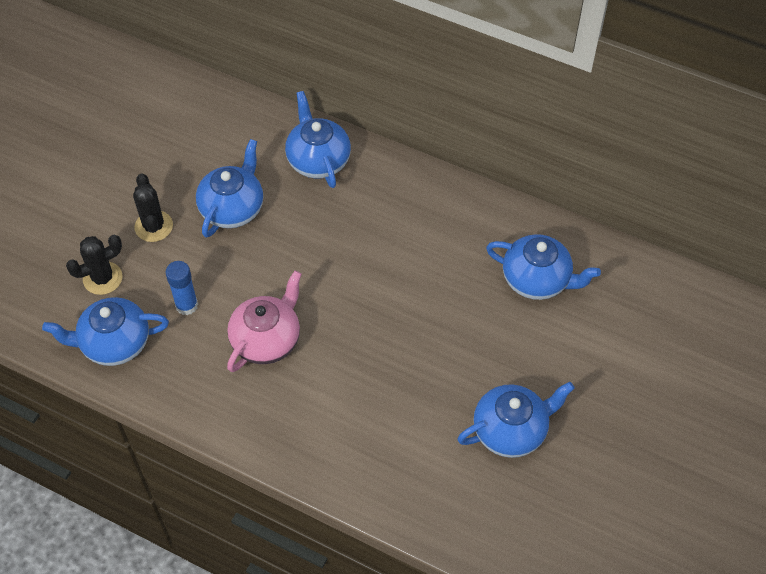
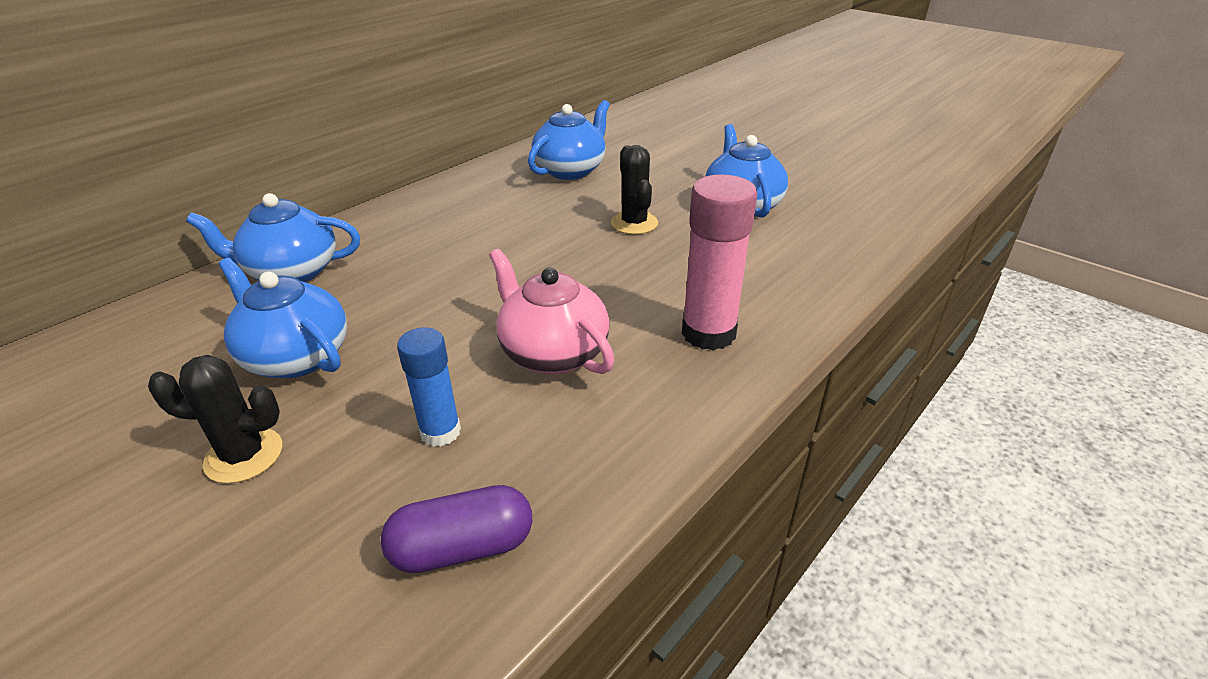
camera: 75 degrees left, 20 degrees down
(102, 278) = (297, 550): black cactus -> black cactus (634, 223)
(114, 343) = (462, 548): blue teapot -> purple capsule
(309, 427) = (708, 333): none -> pink glue stick

